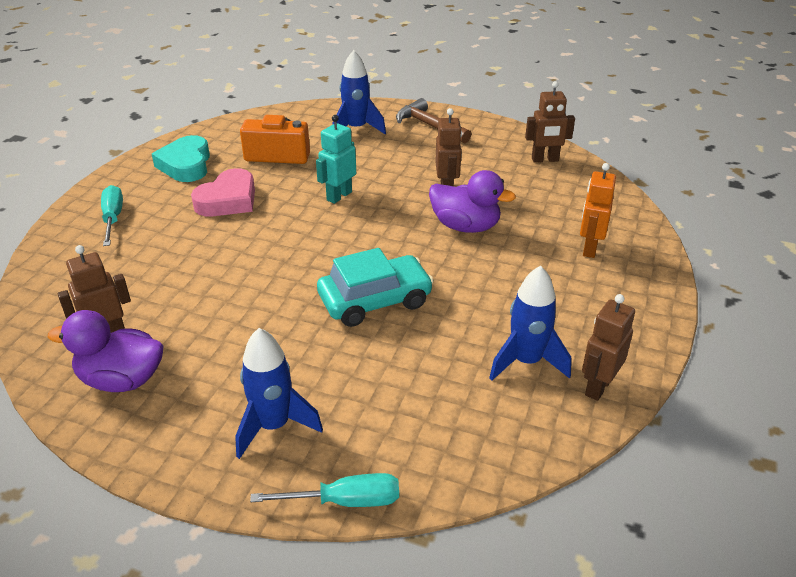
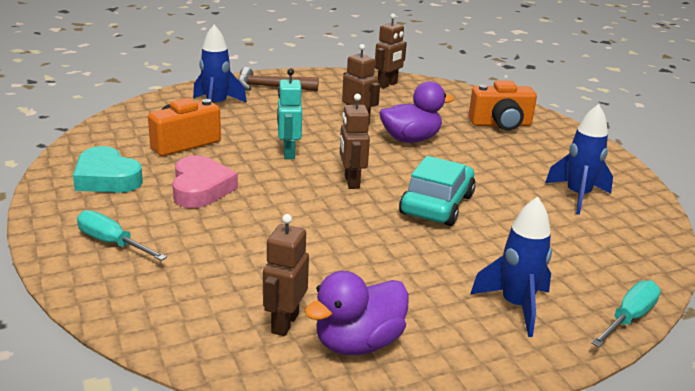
camera: 45 degrees left, 10 degrees down
(589, 248) = (501, 124): orange robot -> orange camera
(598, 387) = (629, 191): brown robot -> brown robot (351, 182)

